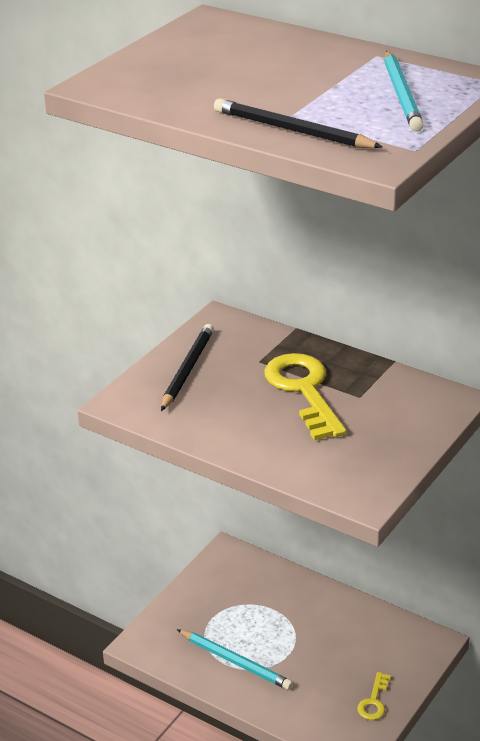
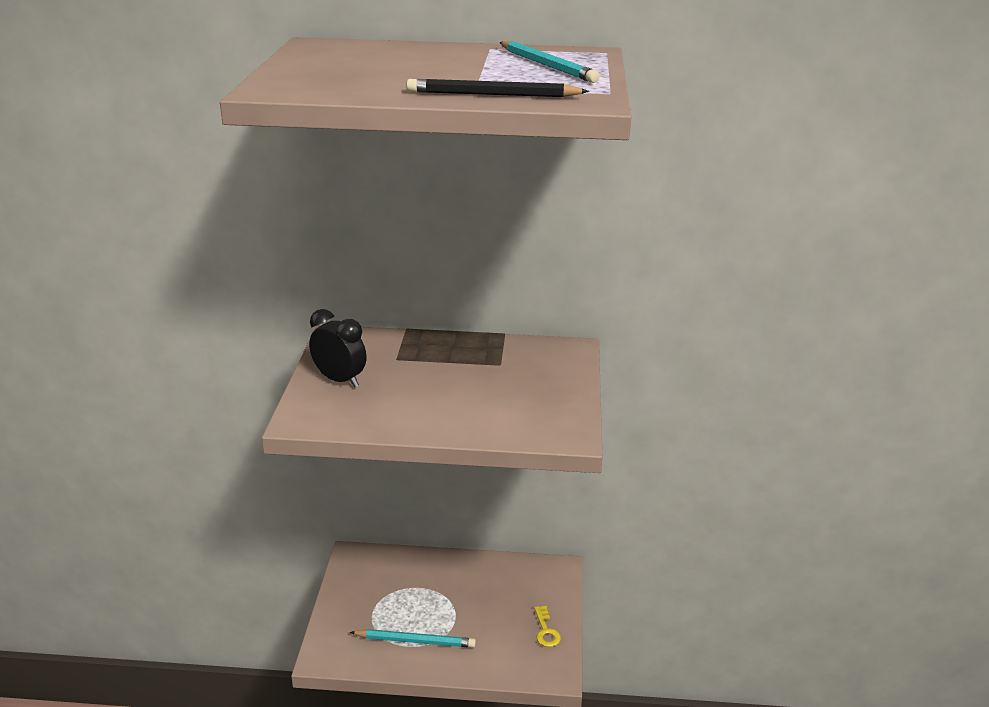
camera: 30 degrees left, 5 degrees down
(187, 370) = (339, 380): black pencil -> black clock
(303, 390) = (452, 371): yellow key -> none

